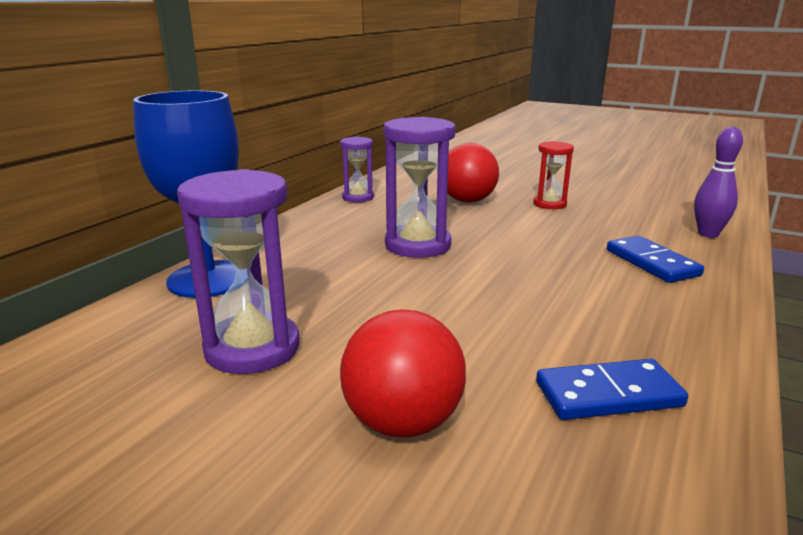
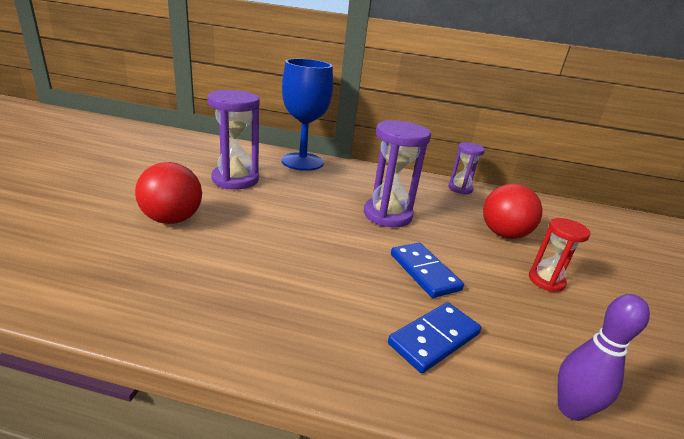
camera: 70 degrees right, 5 degrees up
(608, 395) = (195, 286): blue domino -> blue domino (424, 272)

